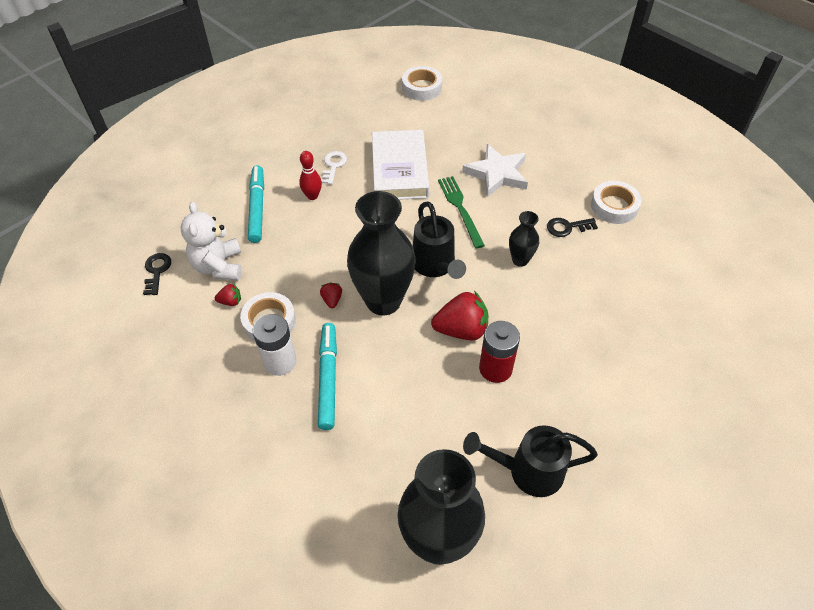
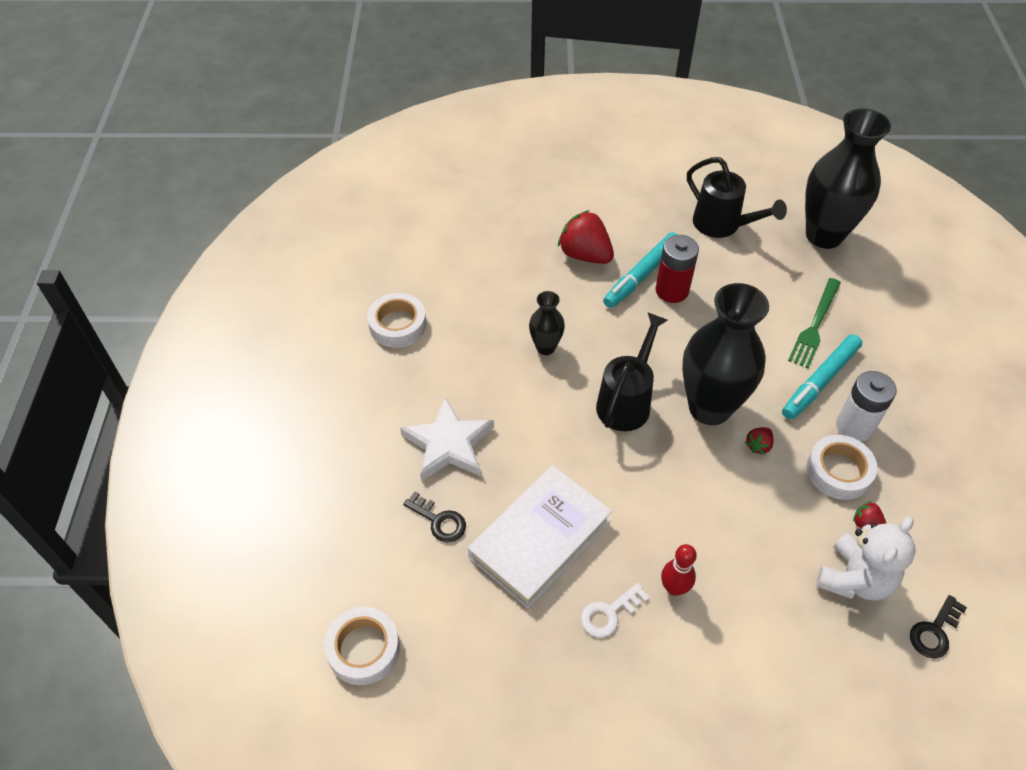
camera: 135 degrees left, 0 degrees up
(257, 208) = (754, 627): turquoise marker -> turquoise marker (641, 275)
(460, 209) = (534, 437): green fork -> green fork (815, 325)
(461, 330) = (666, 334): red strawberry -> red strawberry (585, 255)
(567, 227) = (465, 341): black key -> black key (439, 521)

